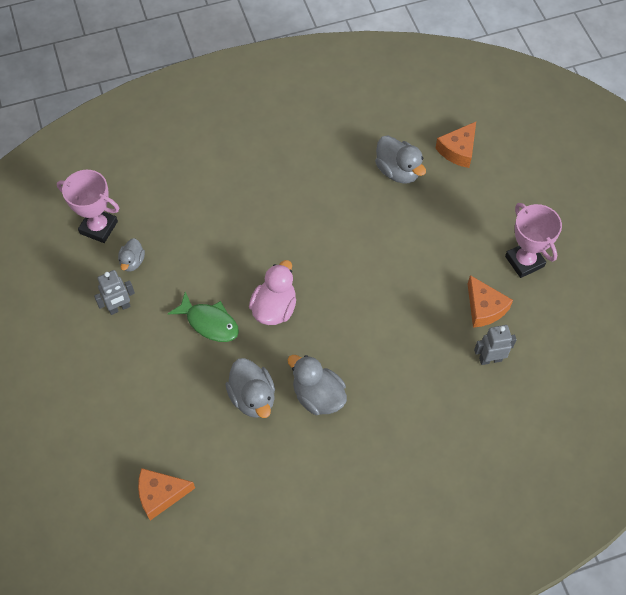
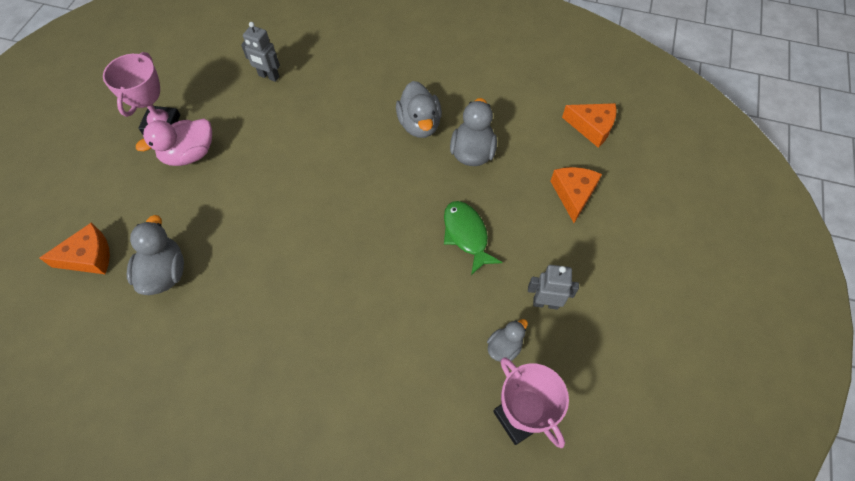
camera: 145 degrees left, 0 degrees up
(274, 308) = (398, 212): pink duck -> pink duck (189, 154)
(484, 308) = (232, 110): orange cheese -> orange cheese (573, 194)

